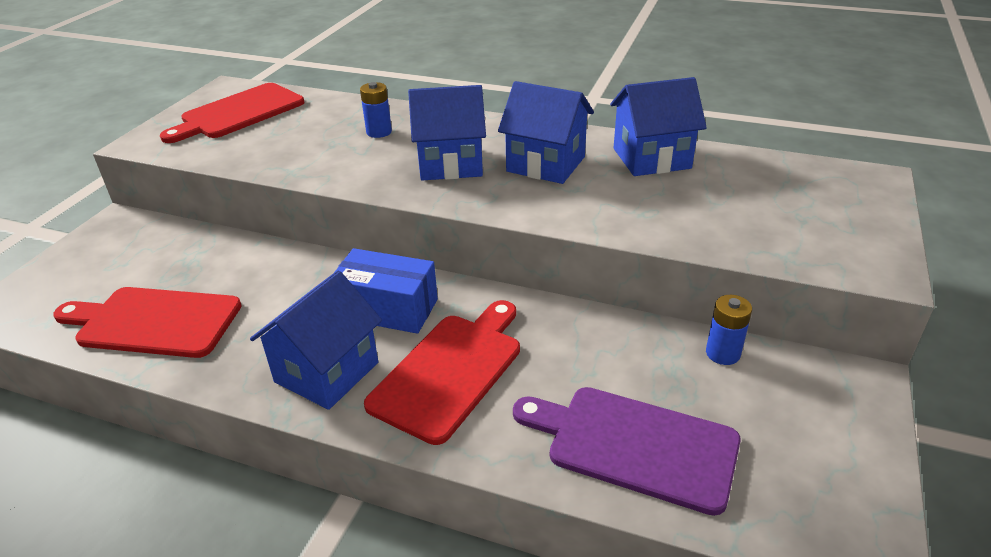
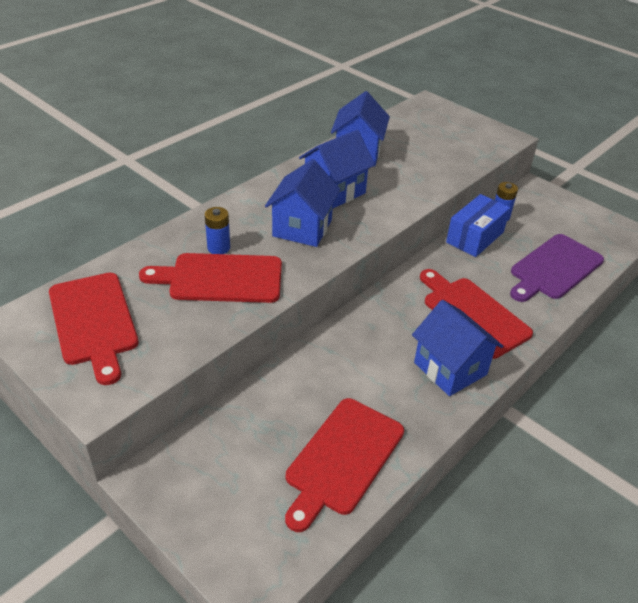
camera: 70 degrees left, 5 degrees up
(330, 146) = (221, 278): none -> red cutting board
(387, 309) = (396, 325): blue box -> blue box (475, 237)

